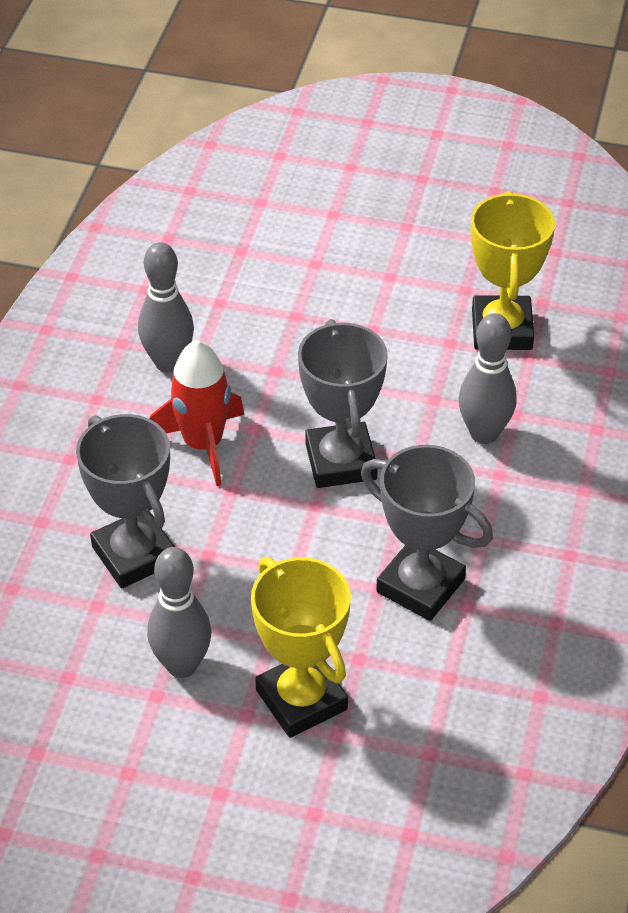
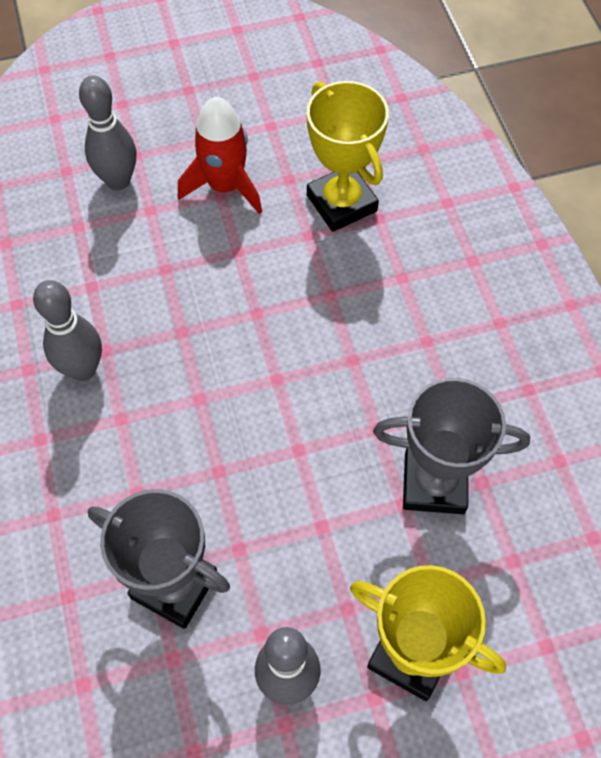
camera: 30 degrees left, 15 degrees up
(203, 444) = (165, 437): red rocket -> red rocket (225, 186)
(341, 461) = (293, 394): grey trophy -> none
(484, 433) = (390, 308): grey bowling pin -> grey bowling pin (118, 180)

